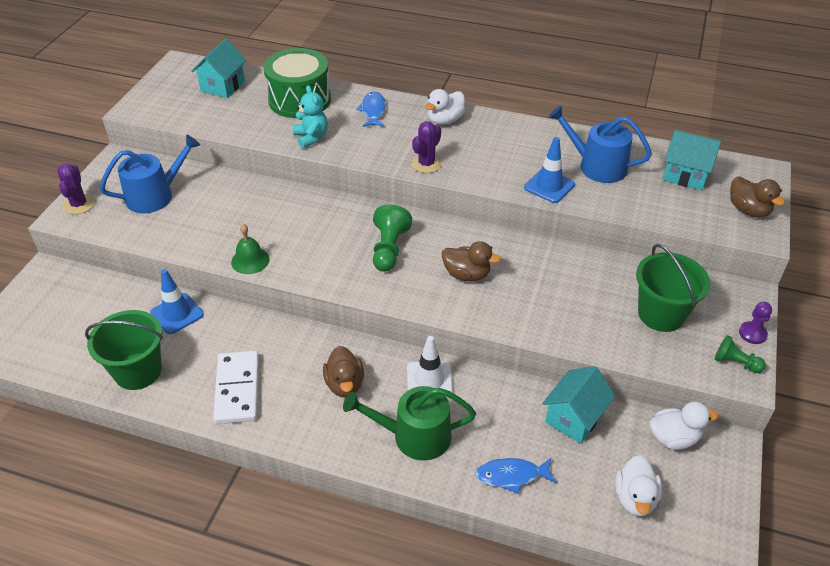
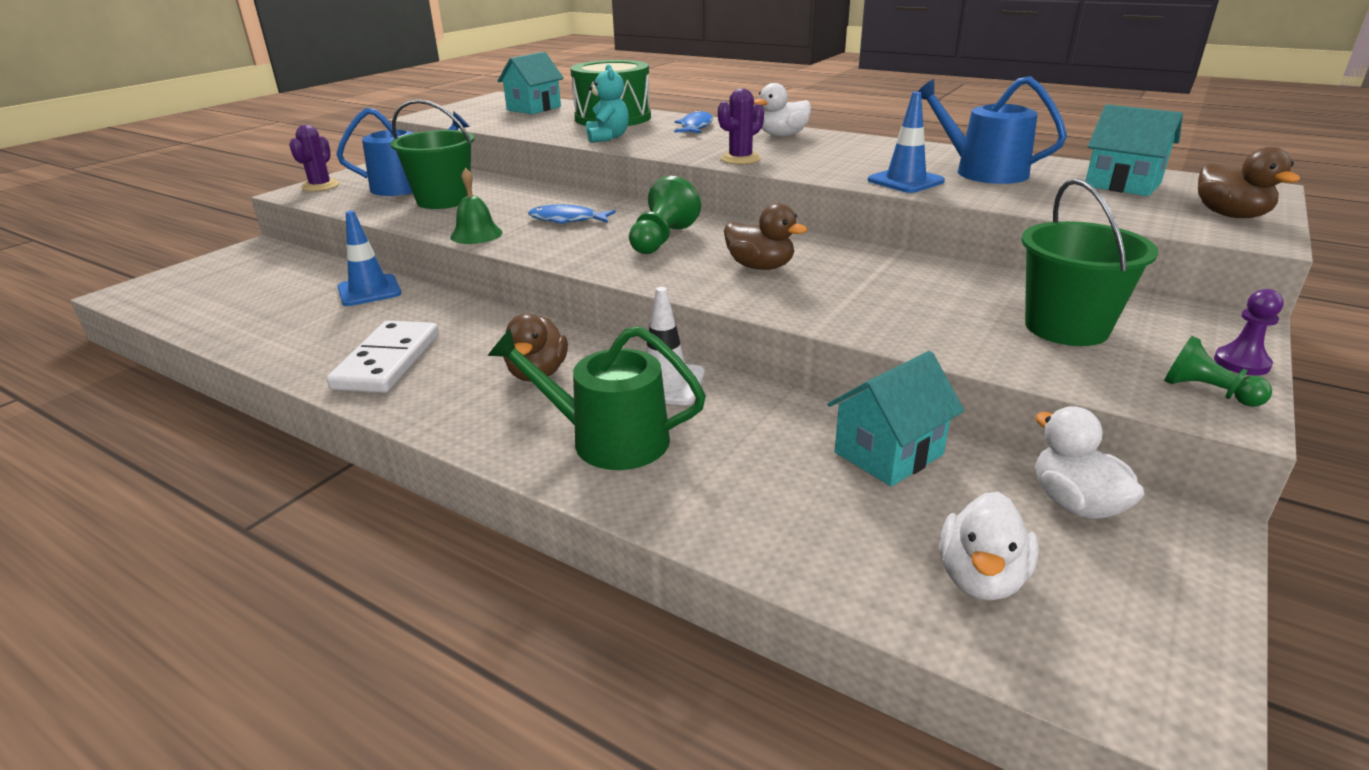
camera: 15 degrees right, 15 degrees down
(138, 371) = (278, 332): green bucket -> green bucket (443, 200)
(511, 476) = (749, 510): blue fish -> blue fish (567, 220)
(673, 438) = (1075, 504): white duck -> white duck turned 120 degrees counterclockwise

